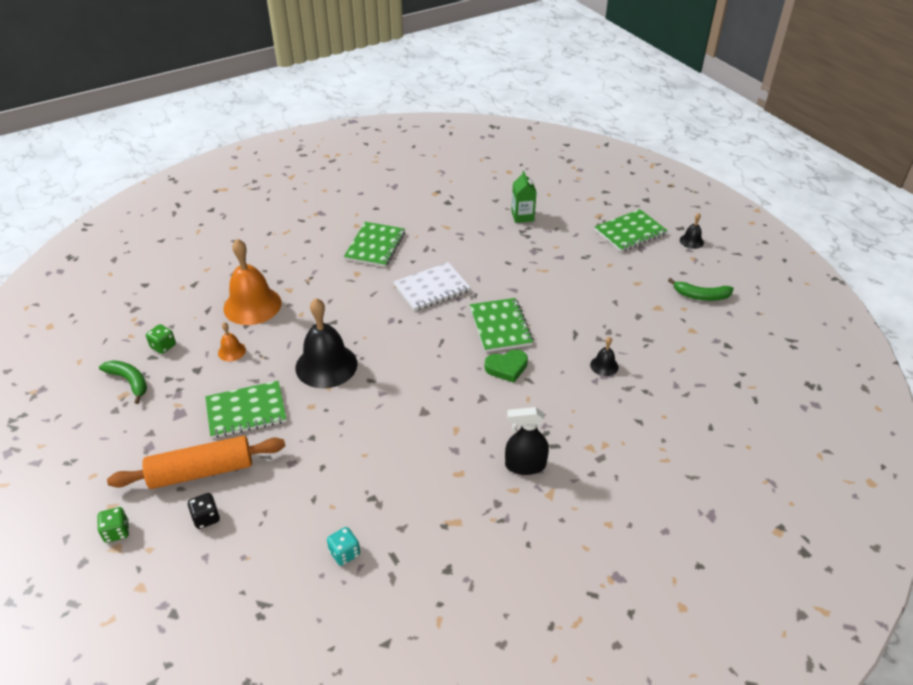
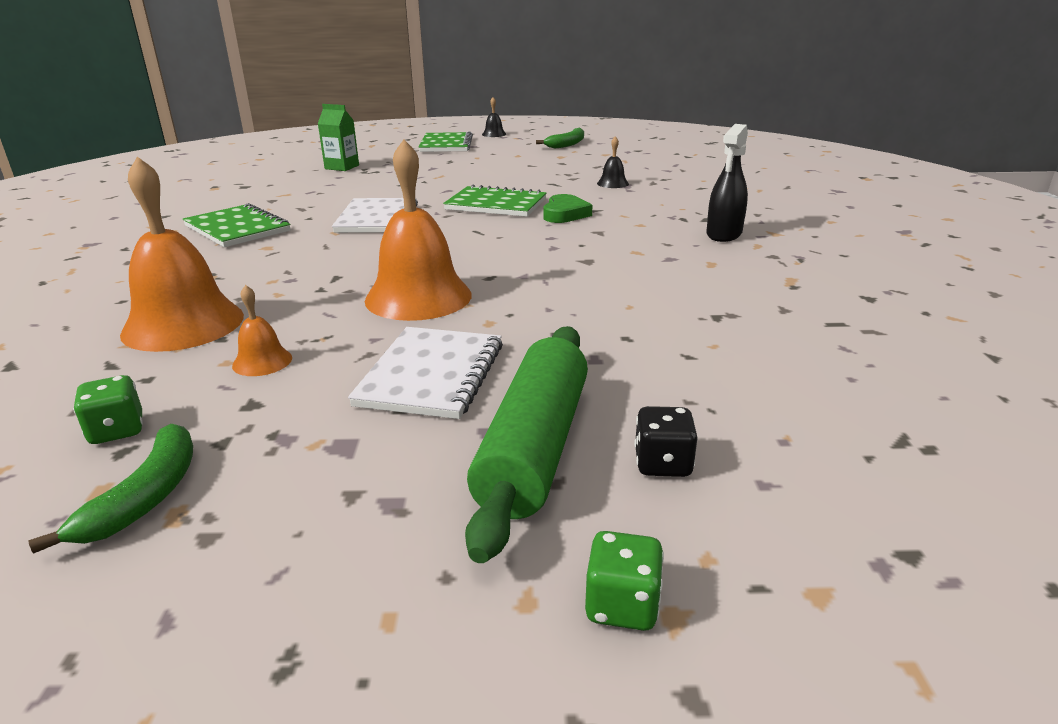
camera: 60 degrees left, 15 degrees down
(129, 381) = (146, 496): green banana -> green banana turned 120 degrees clockwise
(201, 471) = (534, 447): orange rolling pin -> green rolling pin
(246, 411) = (431, 375): green notebook -> white notebook
(326, 365) = (418, 297): black bell -> orange bell
(344, 553) = (814, 353): turquoise dice -> none

